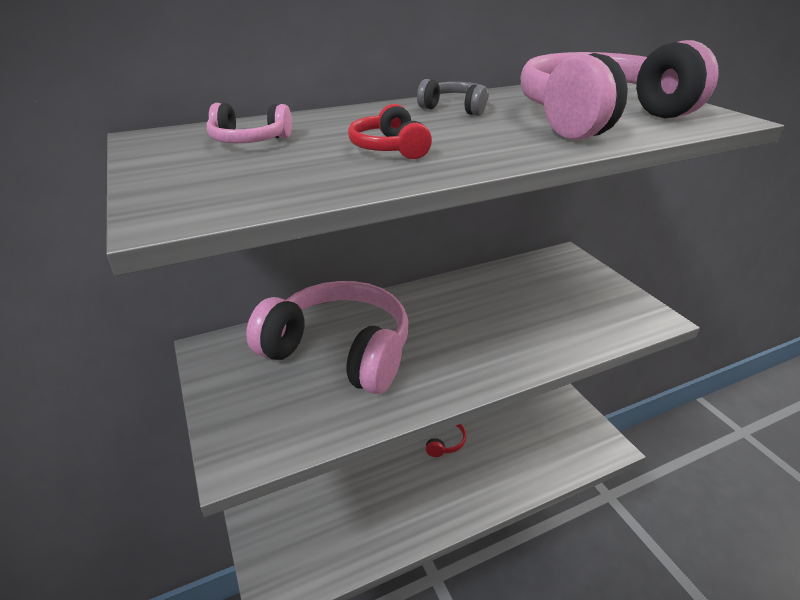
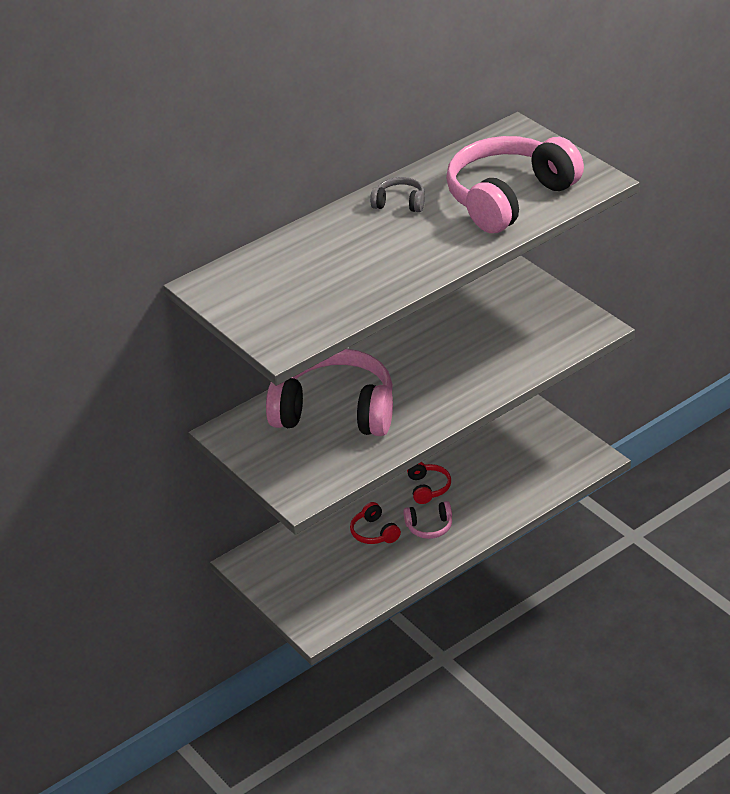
camera: 10 degrees left, 5 degrees up
(249, 141) = (273, 275): pink headphones -> pink headphones (429, 527)
(389, 148) = (372, 265): red headphones -> red headphones (374, 532)

